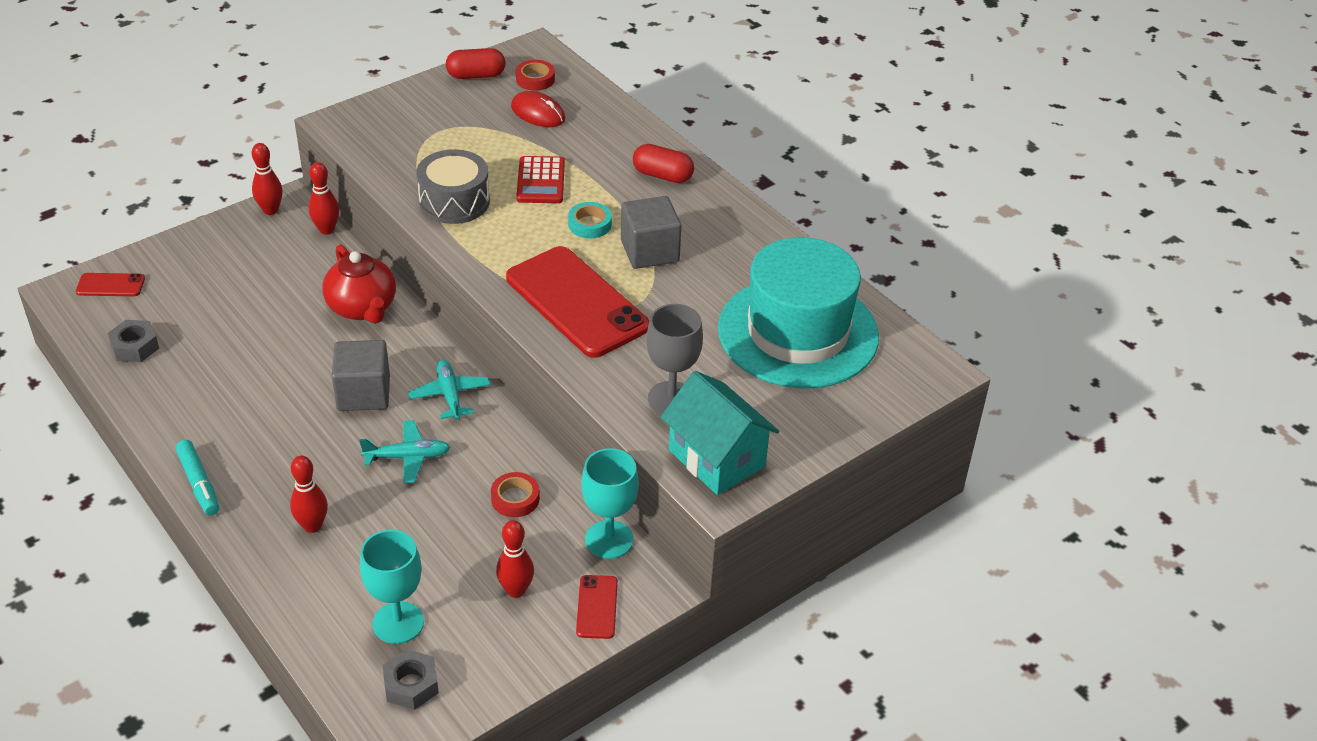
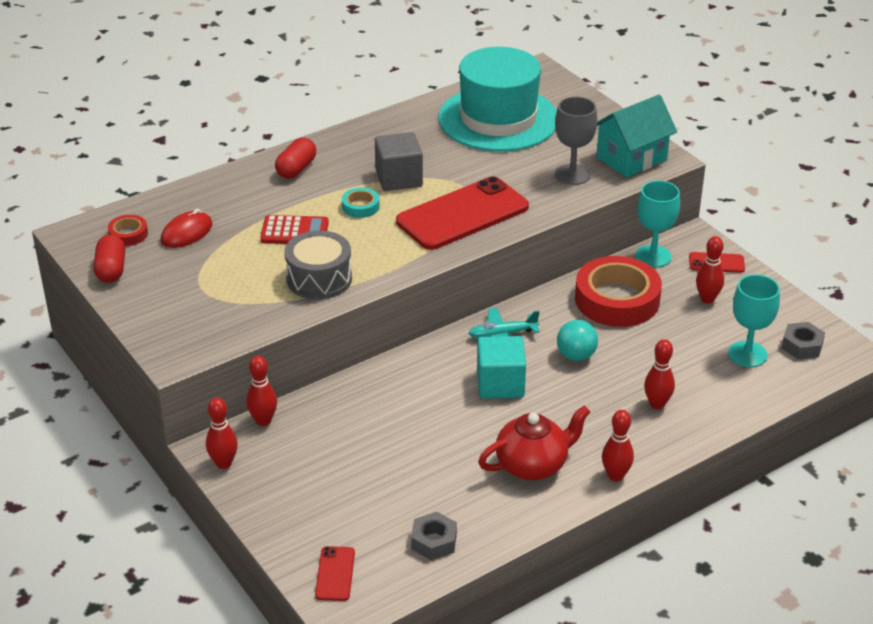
camera: 85 degrees left, 5 degrees down
(199, 483) = (615, 476): turquoise marker -> red bowling pin
(362, 308) = (385, 390): red teapot -> red teapot (532, 465)
(363, 393) = (500, 384): grey cube -> turquoise cube
(407, 457) = (576, 356): turquoise plane -> turquoise ball
(515, 499) = (617, 300): red tape -> red tape, size x2.23

